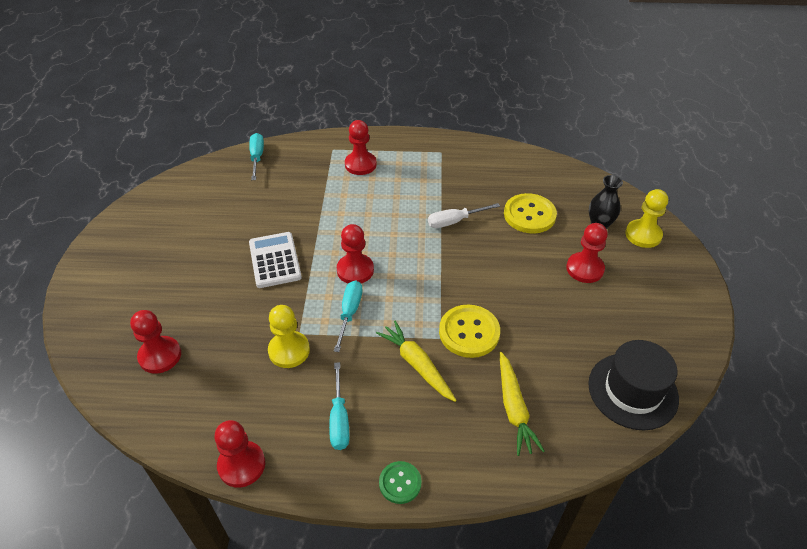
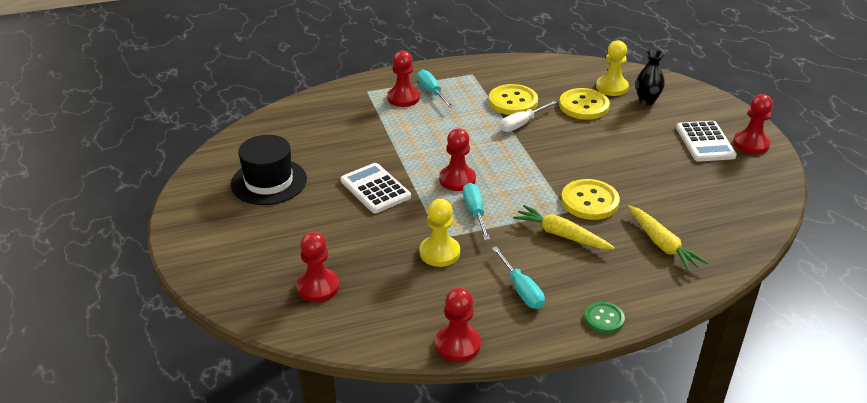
camera: 20 degrees left, 10 degrees down
(257, 157) = (295, 112): turquoise screwdriver -> turquoise screwdriver (431, 92)
(461, 193) = (513, 101): none -> yellow button
(585, 269) = (655, 135): red pawn -> red pawn (751, 144)
(632, 391) = (746, 209): black hat -> black hat (269, 182)
(634, 292) = (705, 142): none -> white calculator
(643, 235) = (687, 100): yellow pawn -> yellow pawn (612, 87)

